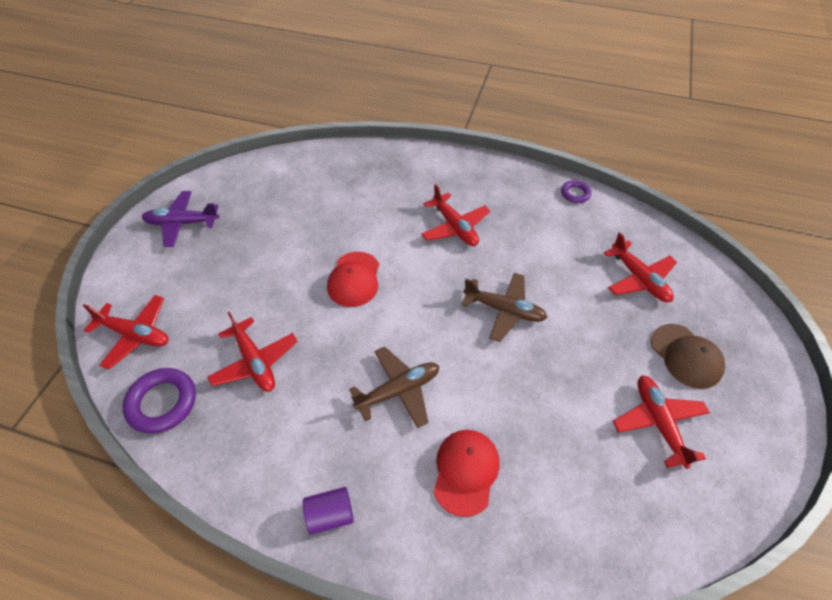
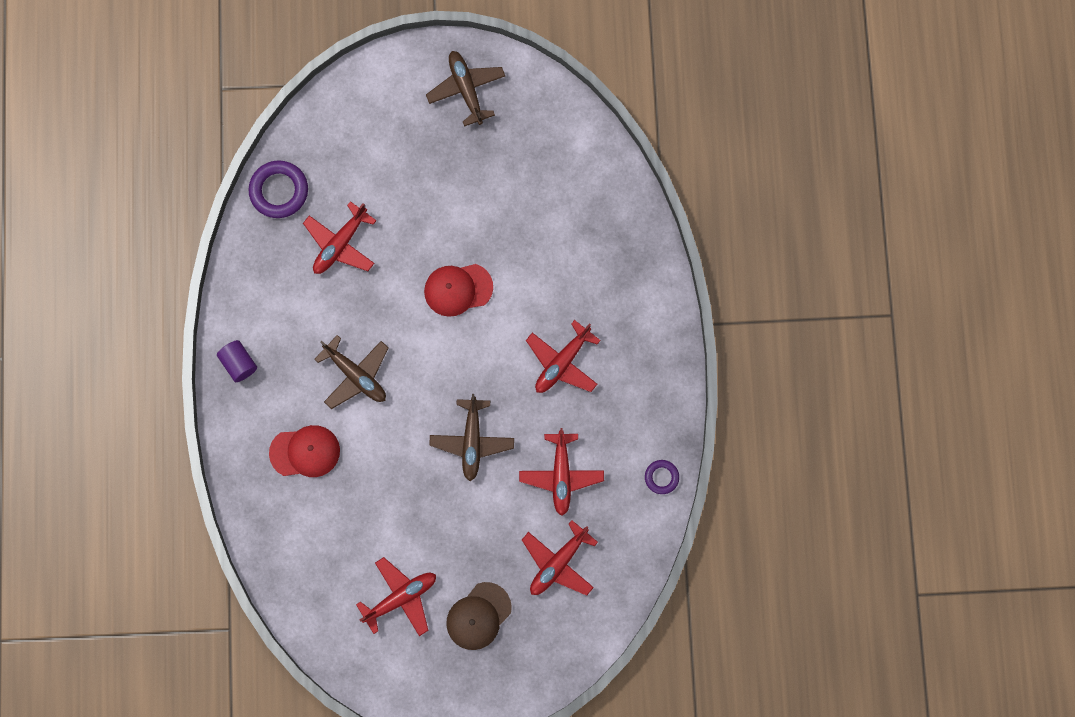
camera: 70 degrees right, 25 degrees up
(135, 335) = (330, 128): red plane -> red plane (561, 475)
(182, 223) = (466, 89): purple plane -> brown plane

